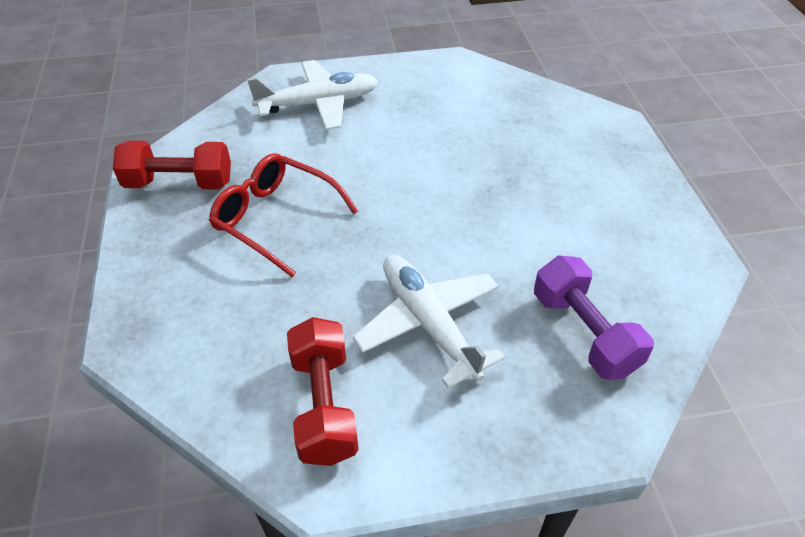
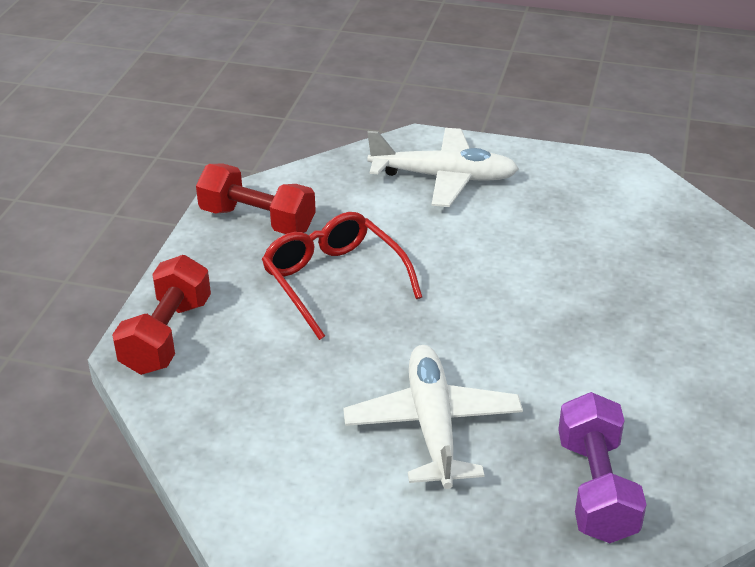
camera: 25 degrees right, 10 degrees down
(324, 405) = (287, 462): red dumbbell -> red dumbbell (167, 336)

